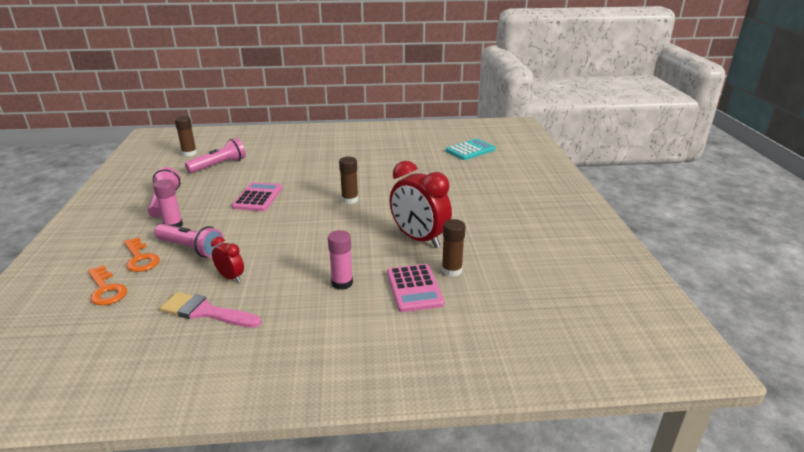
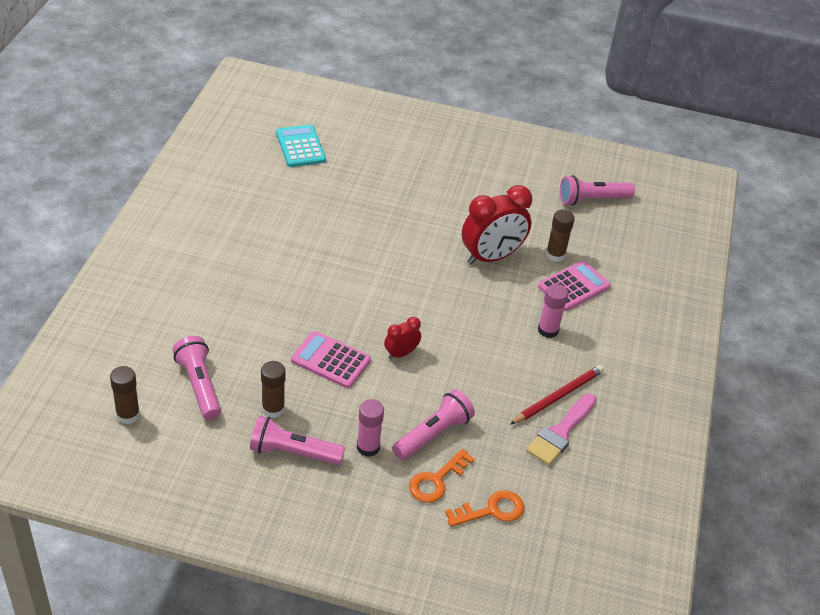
camera: 75 degrees left, 15 degrees up
(140, 258) = (436, 480): orange key -> orange key turned 150 degrees clockwise
(231, 277) = (507, 408): red clock -> red clock (401, 353)
(254, 303) = (558, 396): none -> red pencil
(350, 200) = (380, 283): brown glue stick -> brown glue stick (273, 409)
(414, 288) = (574, 286): pink calculator -> pink calculator turned 45 degrees counterclockwise
(558, 279) = (592, 199): none -> pink flashlight

